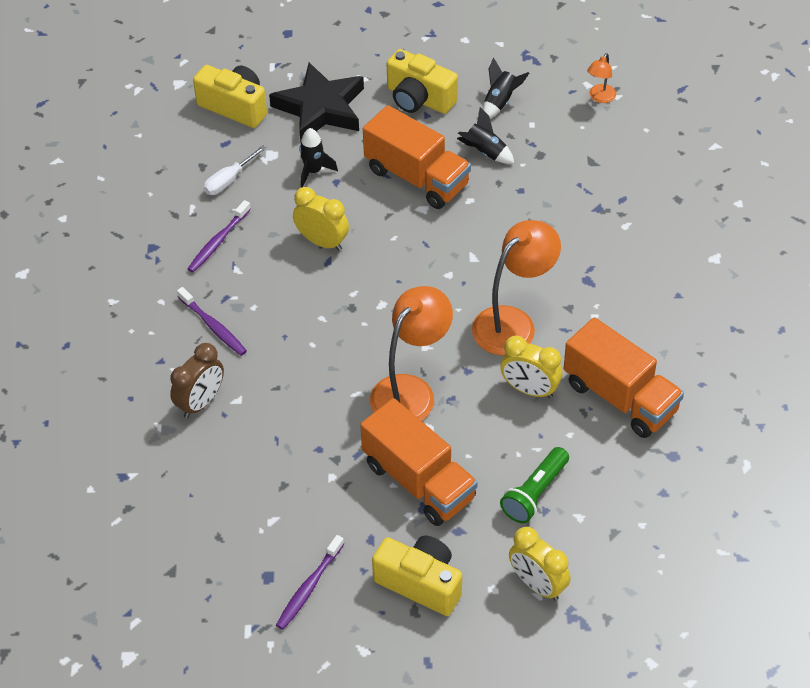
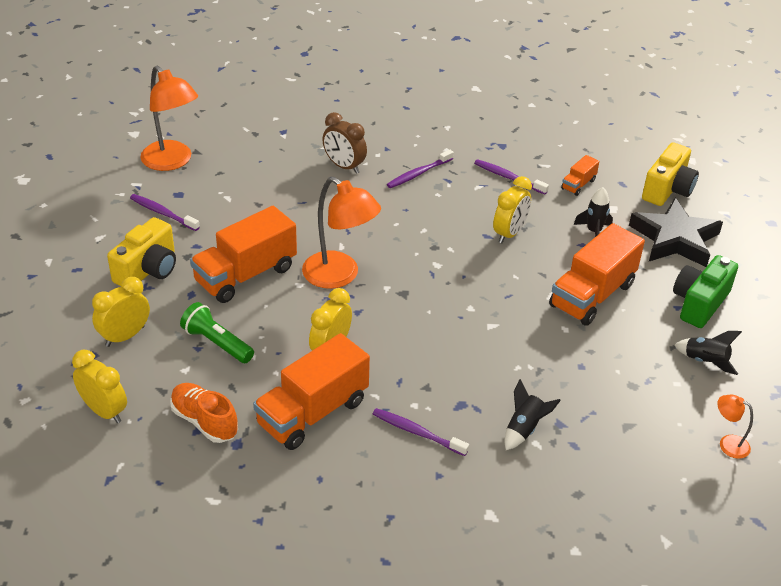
camera: 90 degrees right, 10 degrees down
(229, 180) = (578, 184): white screwdriver -> orange truck
(419, 98) = (699, 303): yellow camera -> green camera
(485, 152) = (631, 344): black rocket -> black rocket (524, 429)
(513, 323) = (410, 346): orange lamp -> orange lamp (172, 162)
(630, 312) = (417, 432): none -> purple toothbrush
(649, 487) = (204, 421): none -> orange shoe
(653, 581) = (104, 411): none -> yellow clock

